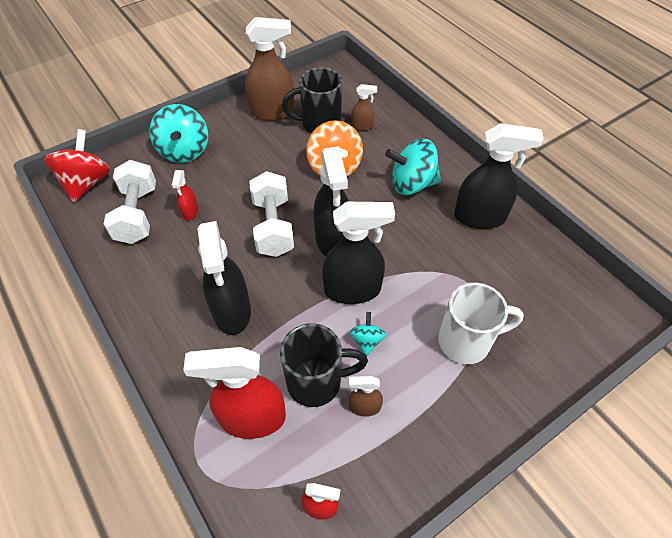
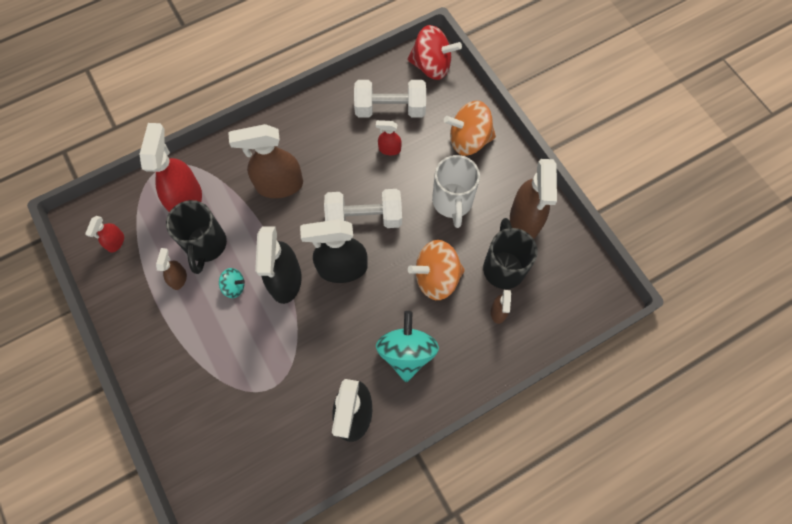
camera: 95 degrees right, 15 degrees up
(184, 151) = (468, 140): turquoise spinning top -> orange spinning top
(232, 311) = (279, 185): black spray bottle -> brown spray bottle
(466, 341) = (218, 368): white mug -> white mug (452, 202)

